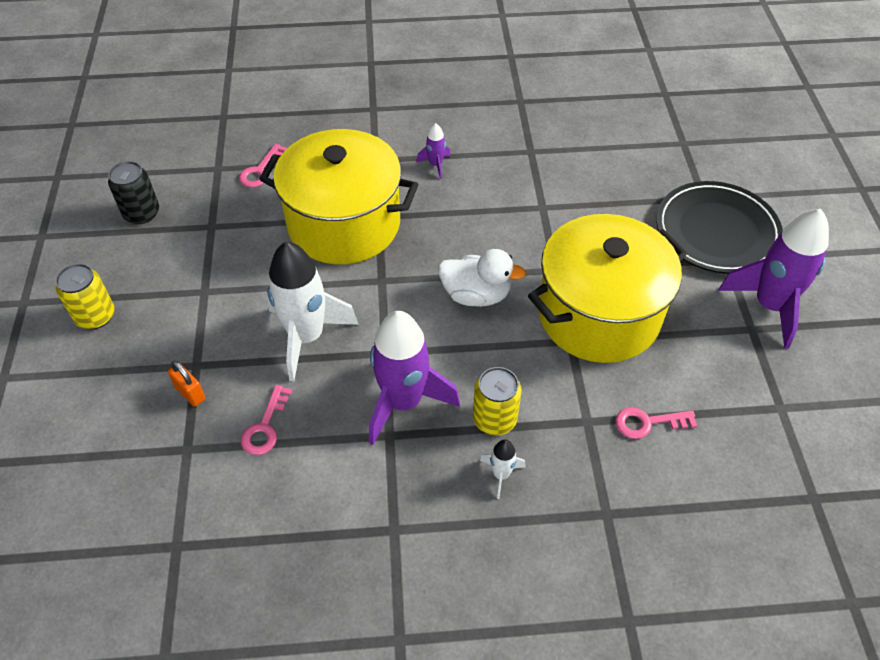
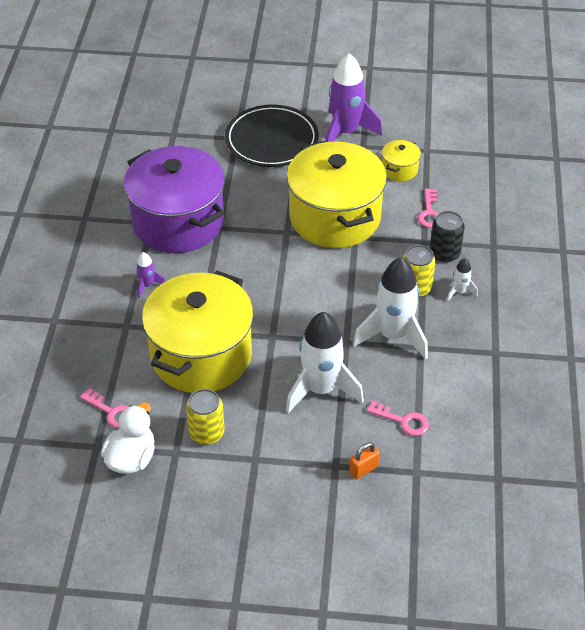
camera: 80 degrees left, 5 degrees down
(95, 316) = (265, 543): yellow can -> yellow can (207, 433)
(142, 213) = (141, 509): black can -> black can (444, 253)
(403, 402) = (393, 336): purple rocket -> white rocket
(476, 295) = (301, 281): white duck -> white duck (131, 458)
(539, 172) = (178, 222): none -> purple pot
(722, 377) = (399, 170): none -> yellow pot

